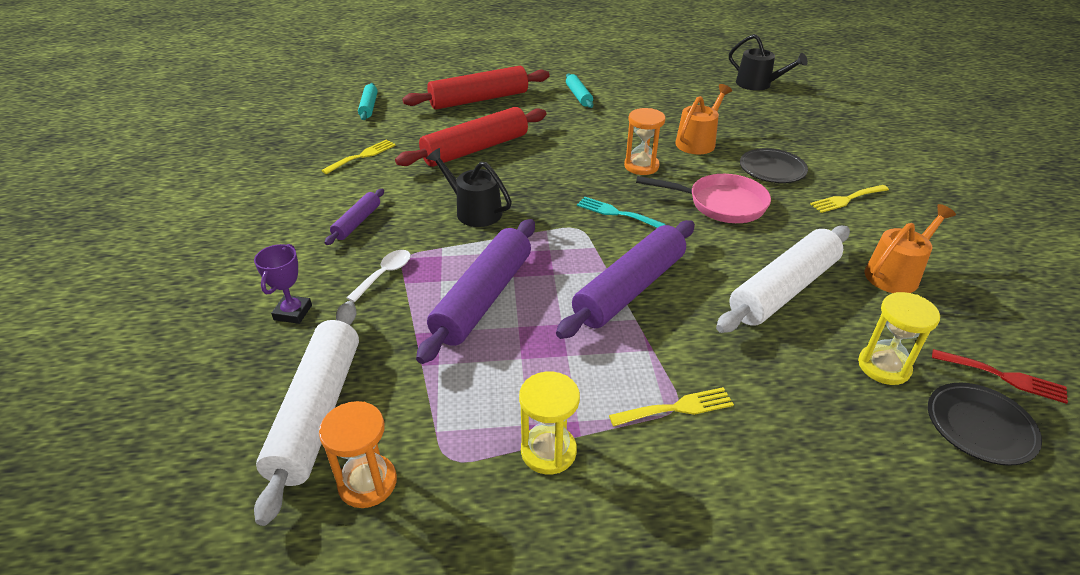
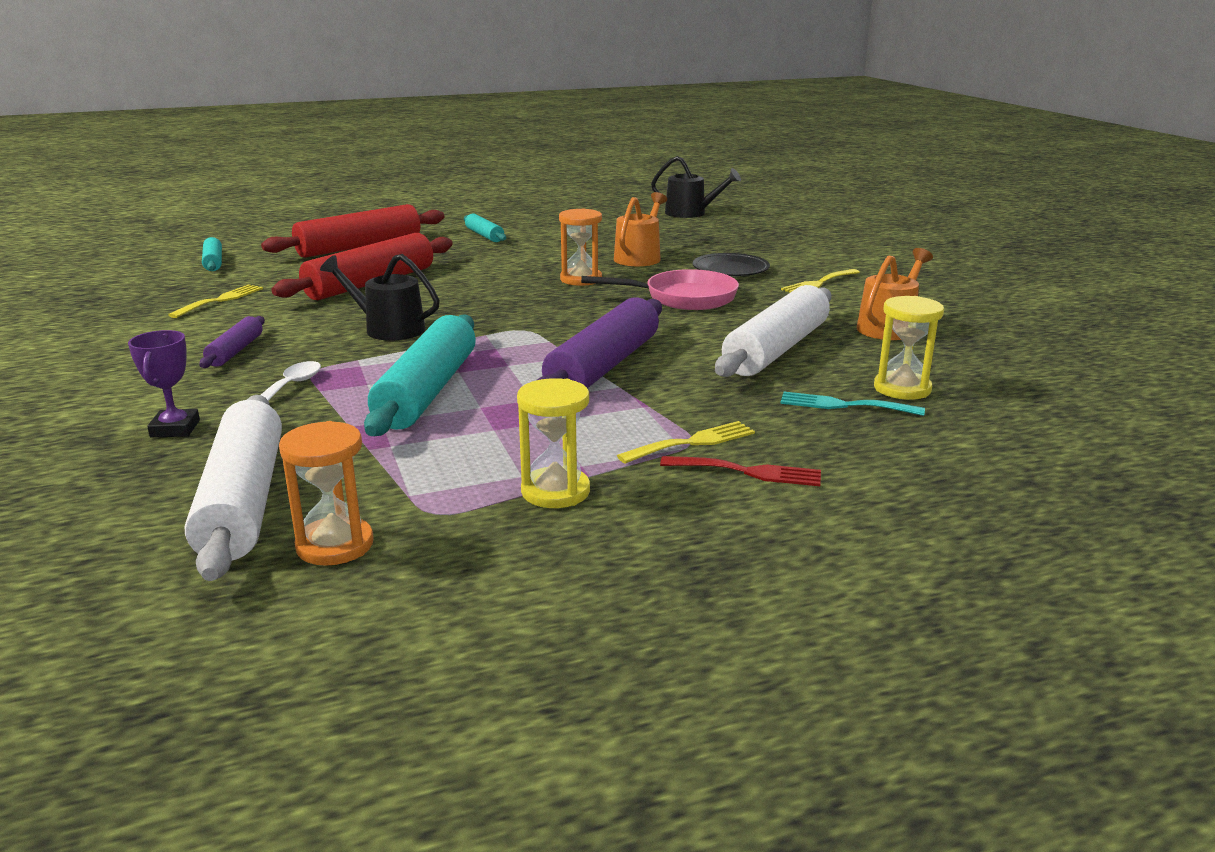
camera: 15 degrees left, 15 degrees down
(483, 298) = (427, 391): purple rolling pin -> turquoise rolling pin
(616, 213) = (565, 315): turquoise fork -> turquoise fork (843, 405)
(979, 427) = (1012, 416): black plate -> none
(1004, 377) = (1023, 381): red fork -> red fork (748, 472)

